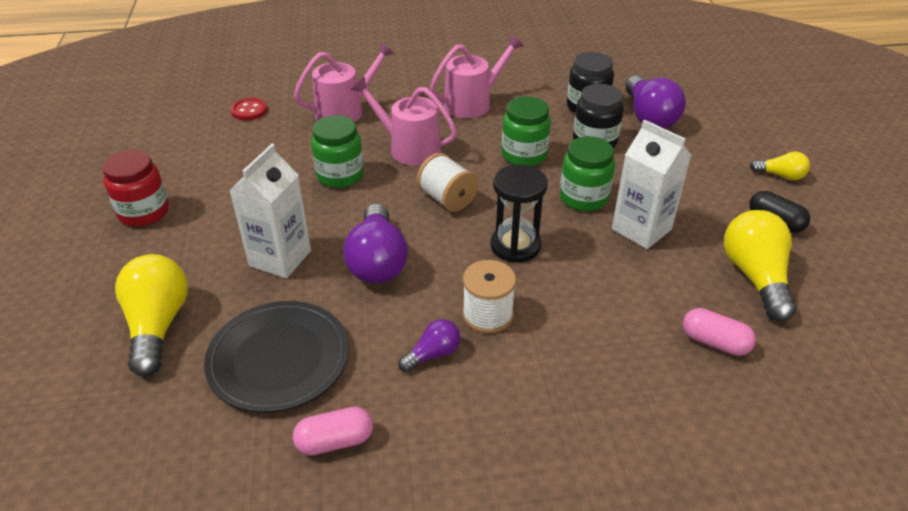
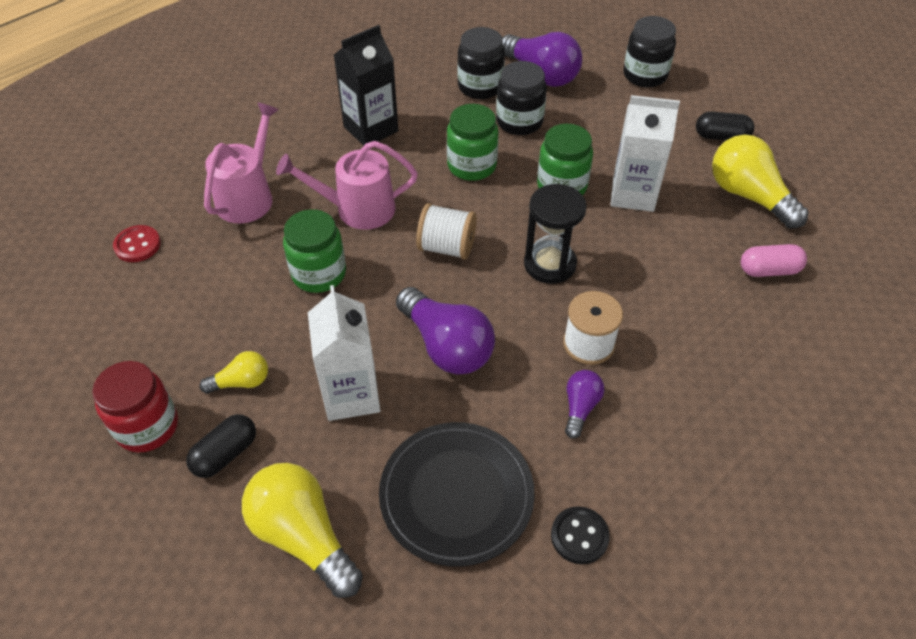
camera: 35 degrees left, 10 degrees up
(168, 251) = (225, 454): none -> black capsule
(335, 441) = (579, 536): pink capsule -> black button
(472, 103) = (371, 129): pink watering can -> black carton
(745, 150) = (645, 75): none -> black jar
(780, 175) = (689, 89): yellow light bulb -> yellow light bulb (241, 382)

